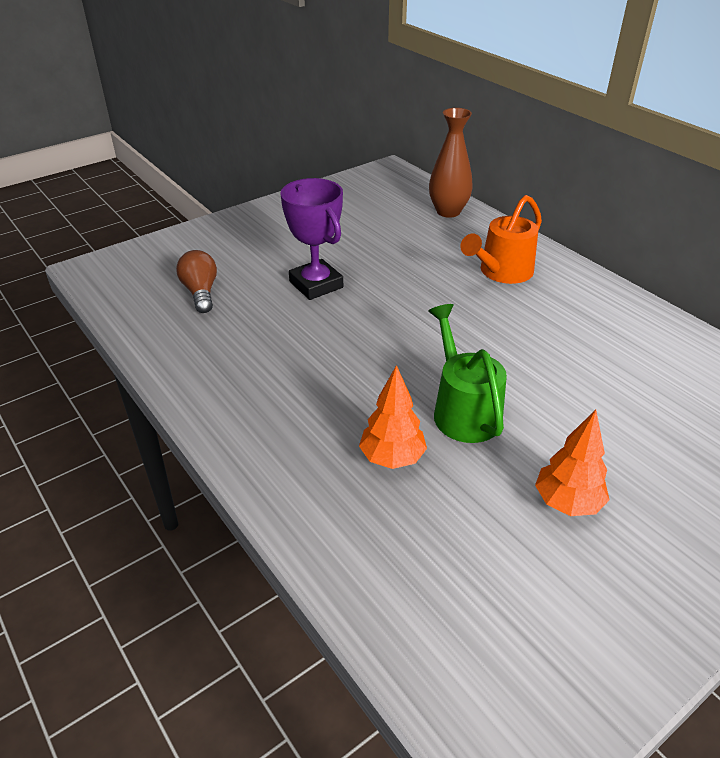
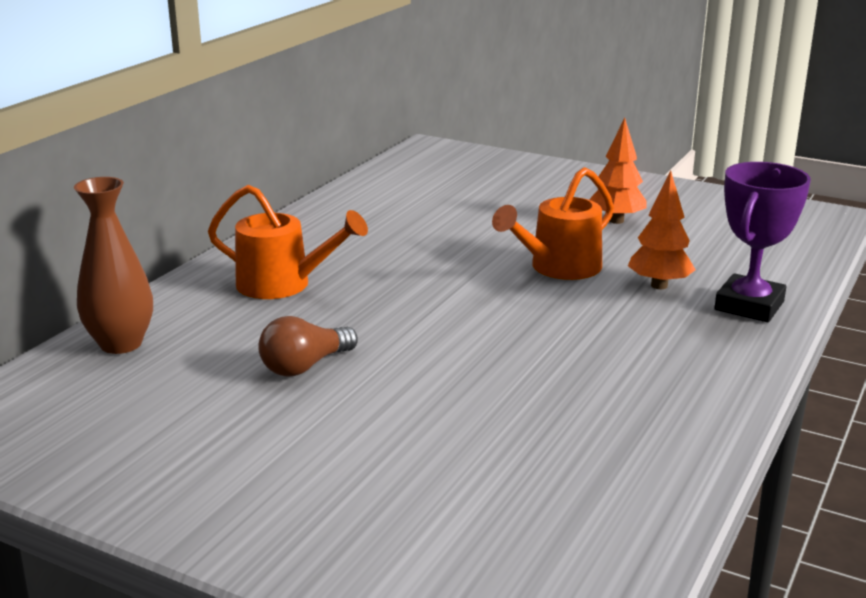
camera: 115 degrees left, 15 degrees down
(201, 292) = (520, 488): brown light bulb -> brown light bulb (305, 366)
(316, 284) = (413, 396): purple trophy -> purple trophy (749, 306)
(463, 409) = (558, 268): green watering can -> orange watering can

